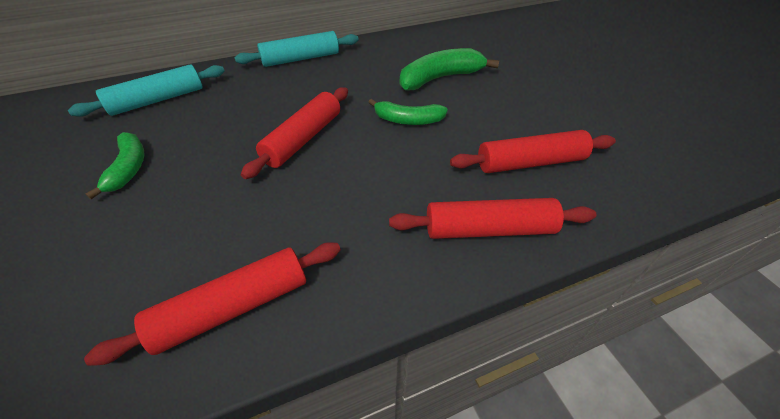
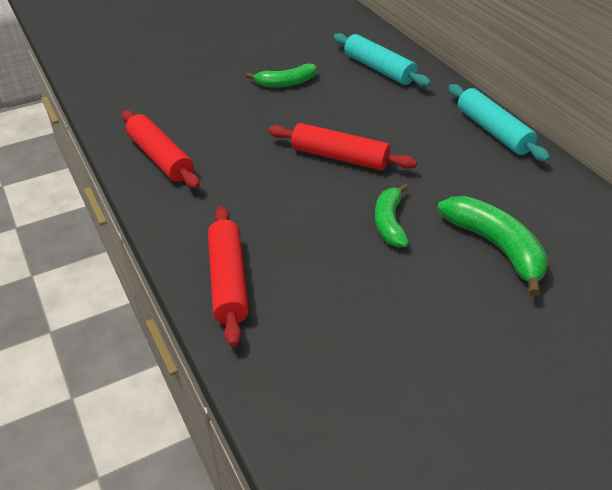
camera: 85 degrees right, 5 degrees down
(530, 162) = (331, 321): red rolling pin -> none

